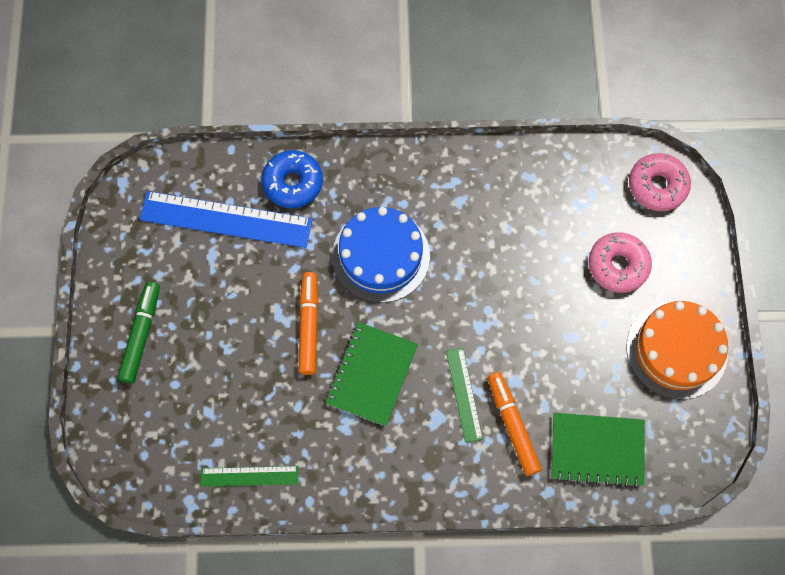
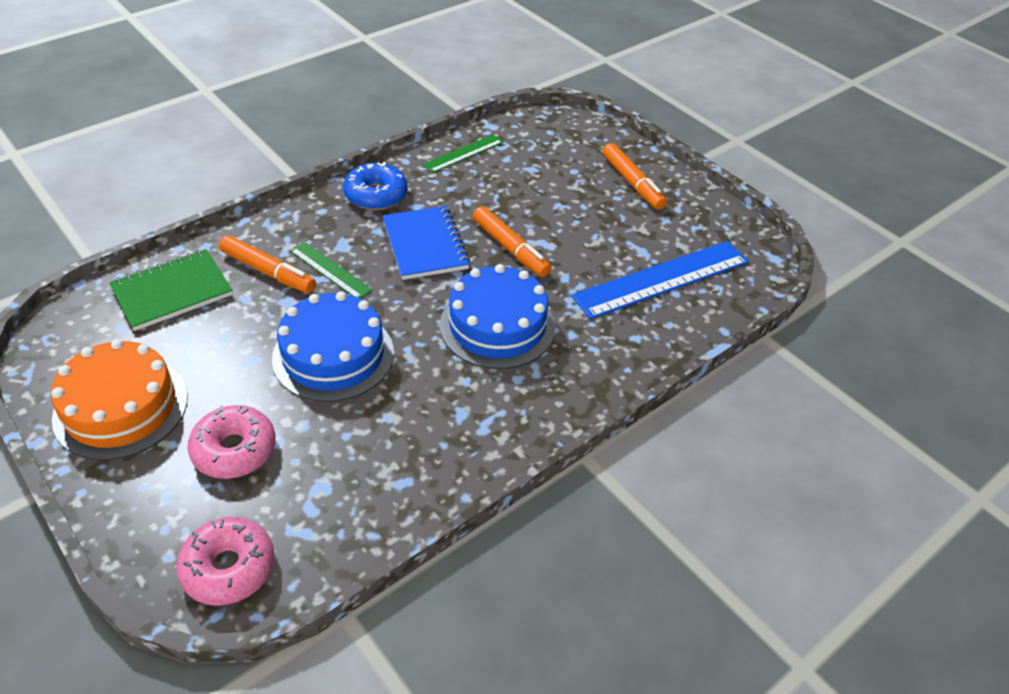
camera: 140 degrees right, 25 degrees down
(141, 334) = (632, 183): green marker -> orange marker
(293, 183) = (638, 336): blue donut -> blue donut (376, 195)
(371, 374) = (425, 245): green notebook -> blue notebook
(512, 304) = (333, 355): none -> blue cake

